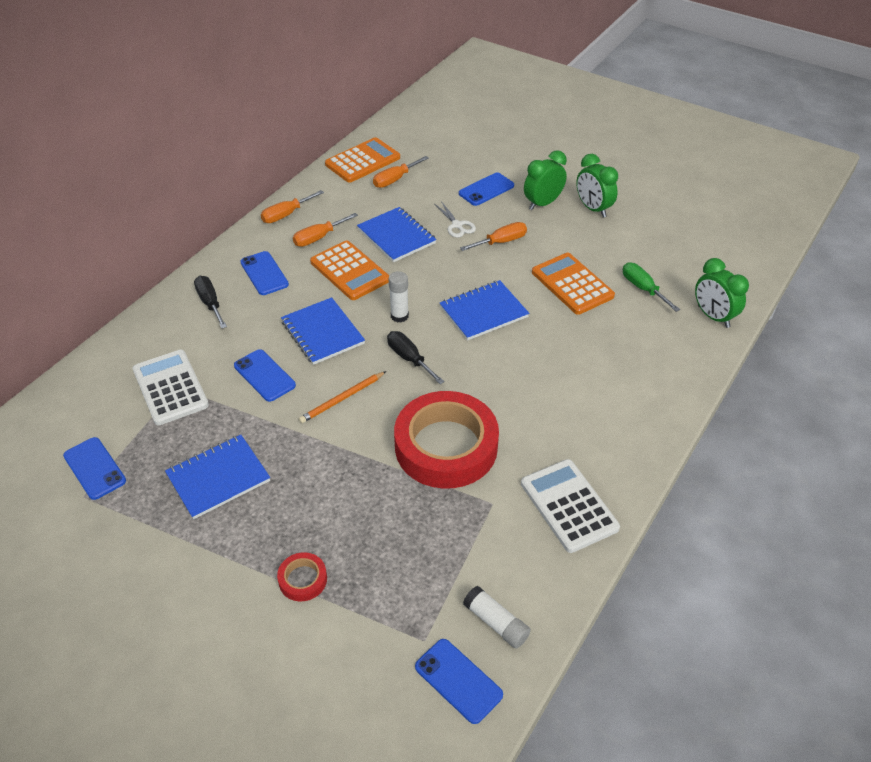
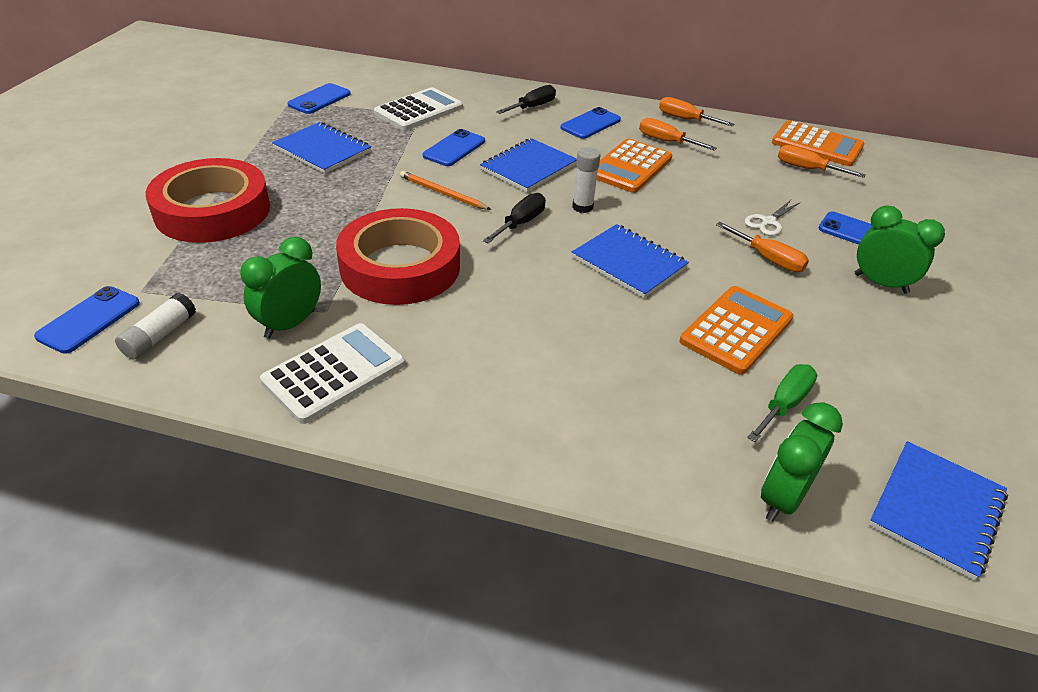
camera: 70 degrees right, 5 degrees down
(303, 579) = (213, 210): red tape -> red tape, size x2.40
(396, 236) = (710, 185): blue notebook -> blue notebook (936, 510)
(593, 209) = (919, 332): green clock -> green clock (290, 324)

